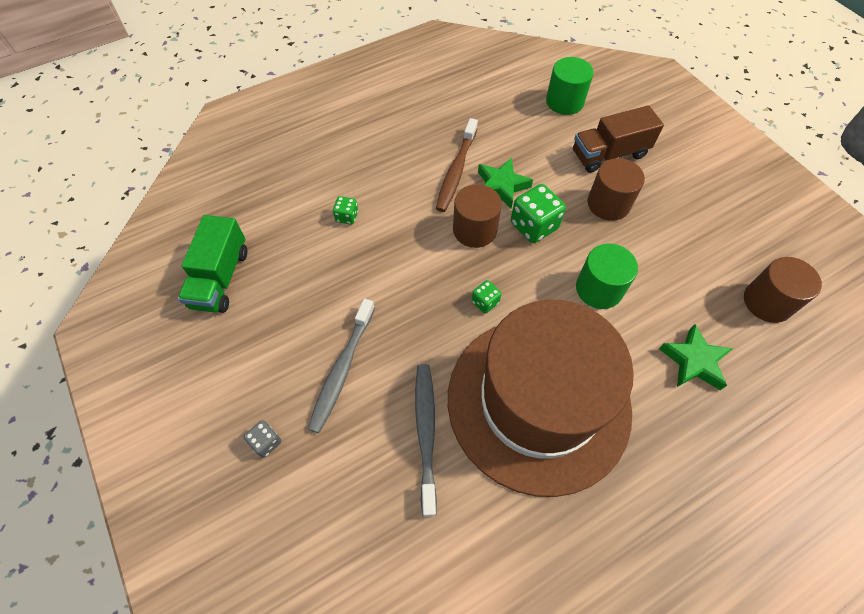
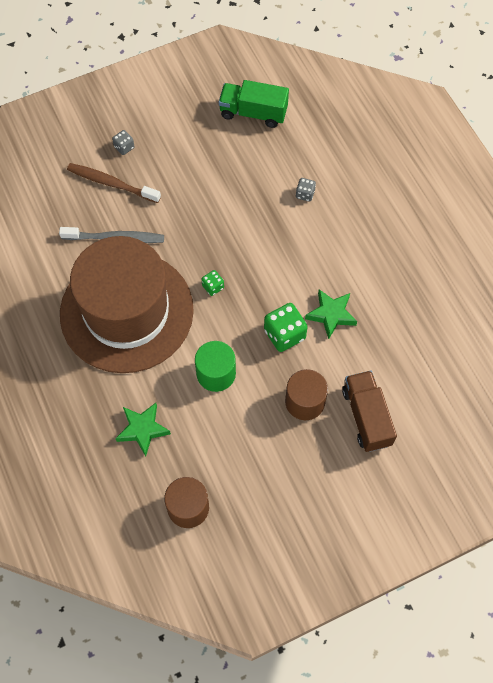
camera: 95 degrees right, 5 degrees up
(342, 370) = (169, 190): grey toothbrush -> none
(347, 217) = (305, 194): green dice -> grey dice
(456, 171) = (351, 280): brown toothbrush -> brown toothbrush (111, 183)
(474, 230) = (284, 287): brown cylinder -> none
(564, 102) = (441, 389): green cylinder -> none

